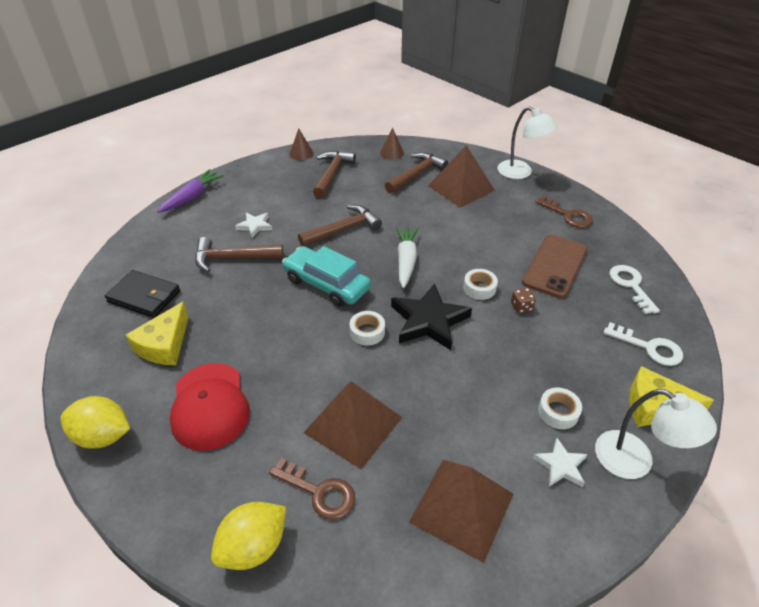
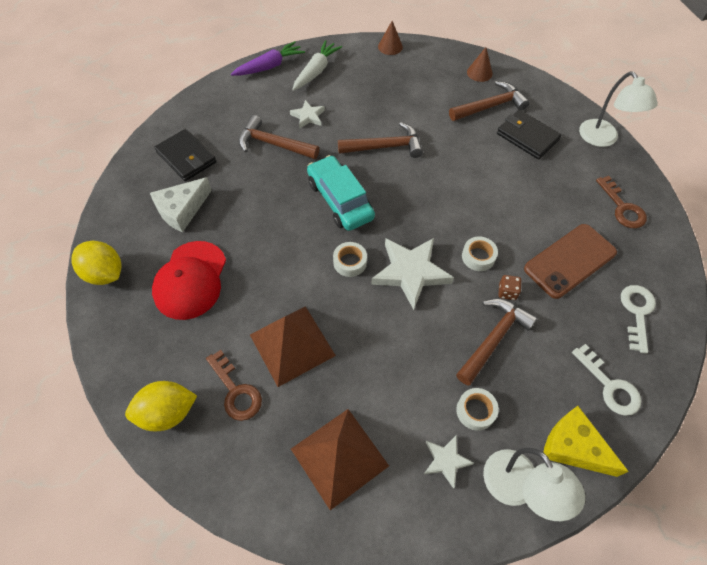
camera: 25 degrees right, 15 degrees up
(164, 345) = (182, 210): yellow cheese -> white cheese
(332, 174) = (407, 80): brown hammer -> brown hammer (493, 339)
(406, 261) = (425, 202): white carrot -> white carrot (316, 71)
(429, 321) = (411, 272): black star -> white star
(461, 187) = (527, 137): brown pyramid -> black wallet

